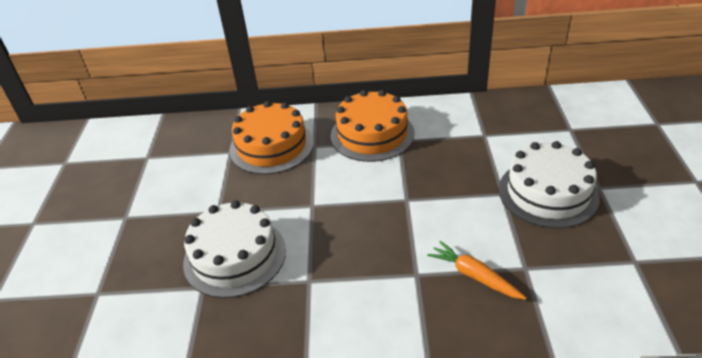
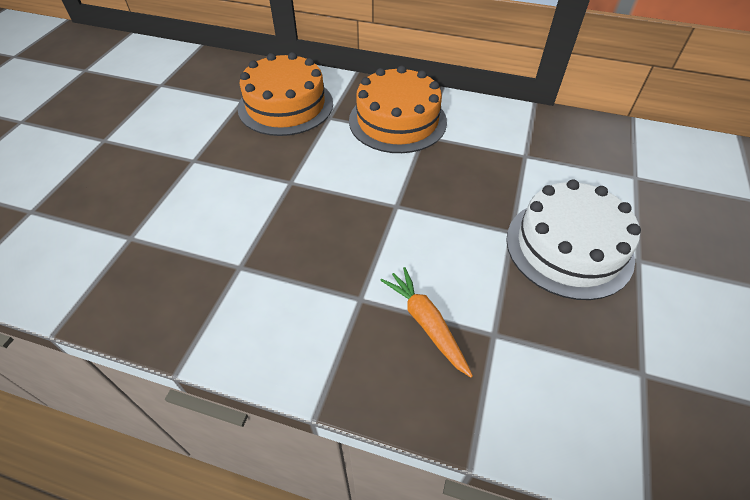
camera: 15 degrees right, 10 degrees up
(235, 256) = (181, 213): white cake -> none

